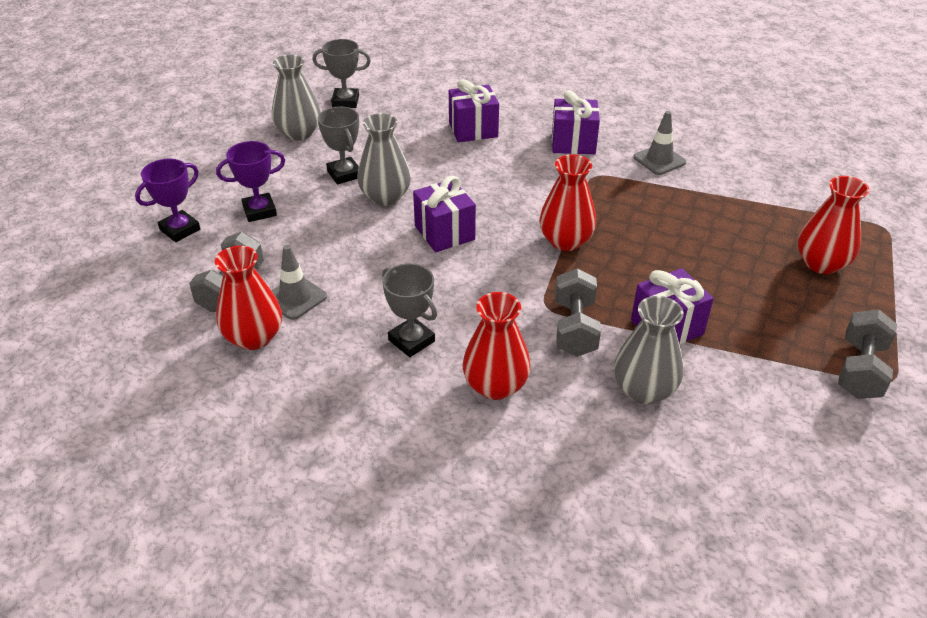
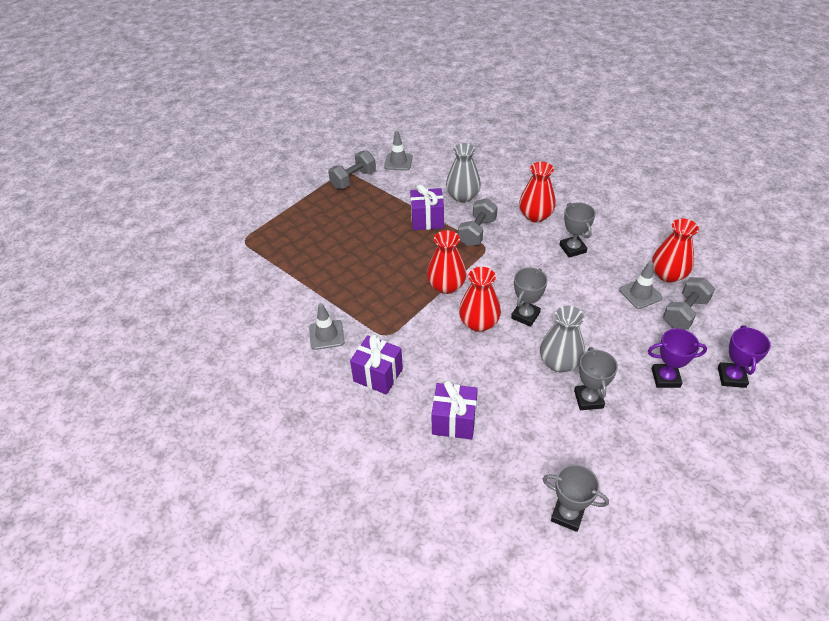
camera: 155 degrees left, 5 degrees up
(180, 230) = (731, 377): purple trophy -> purple trophy turned 60 degrees counterclockwise
(299, 133) = (625, 473): grey vase -> none
(444, 233) = (525, 315): purple gift -> grey trophy
(821, 263) = (308, 230): red vase -> red vase (479, 323)
(825, 436) = (398, 162): none -> grey traffic cone

